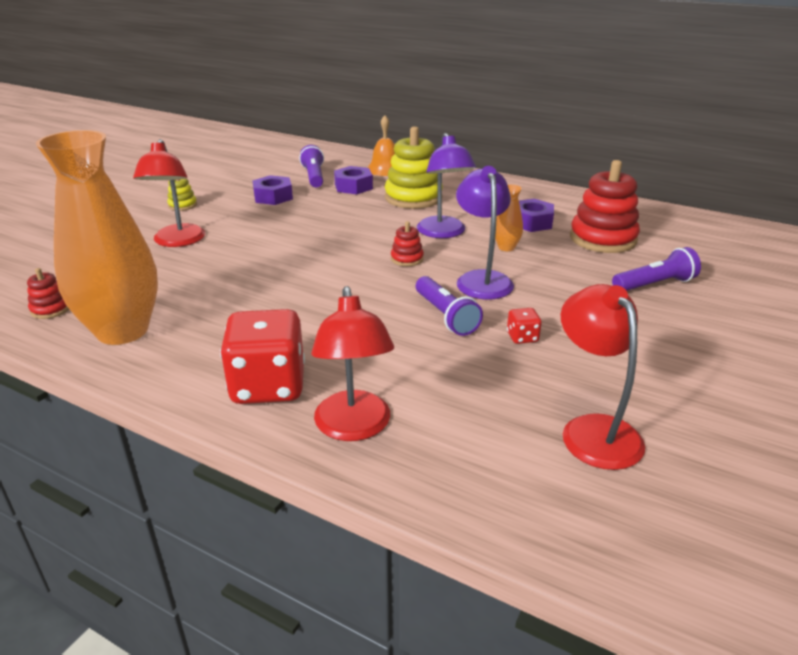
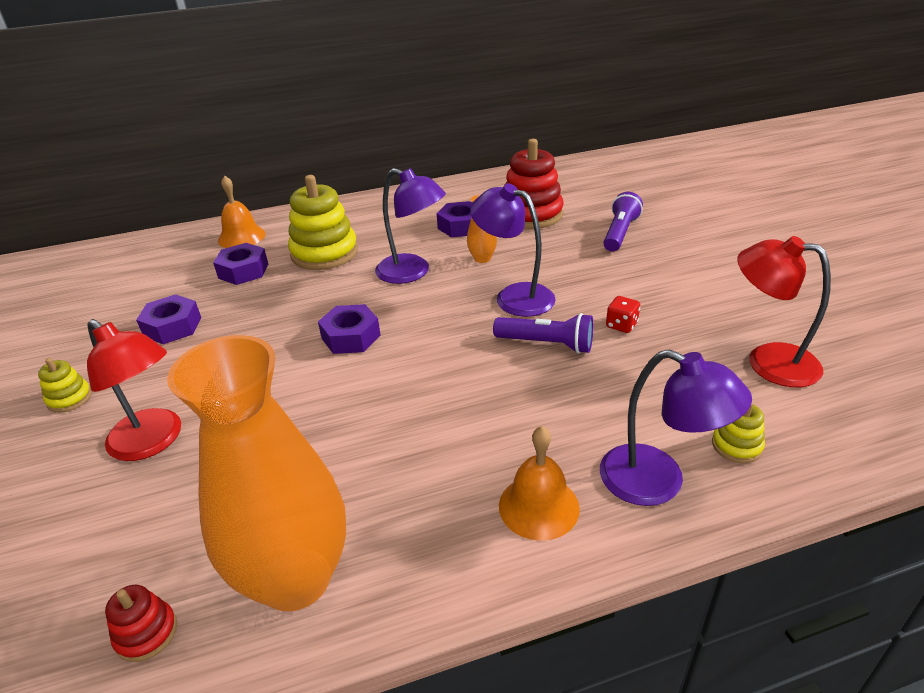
camera: 45 degrees left, 5 degrees up
(268, 386) = (538, 506): red dice -> orange bell
(314, 176) = (177, 281): purple flashlight -> none
(342, 247) = (351, 337): none -> purple nut
(354, 428) = (658, 482): red lamp -> purple lamp
(407, 259) = (427, 314): red stacking toy -> none
(448, 452) = (736, 445): none -> yellow stacking toy

